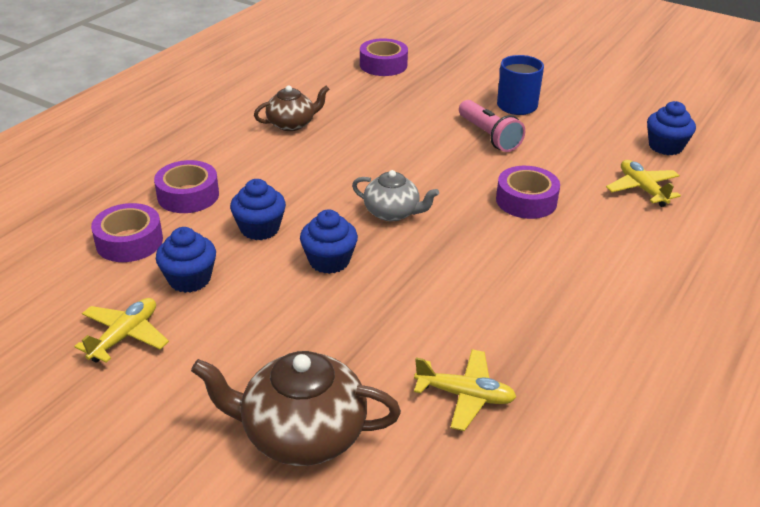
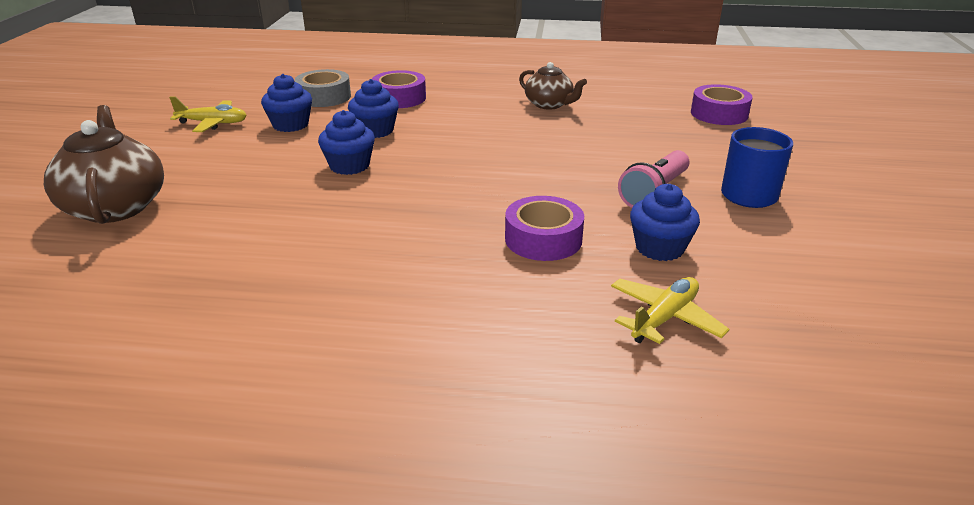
camera: 65 degrees right, 5 degrees down
(129, 241) = (324, 97): purple tape -> grey tape
(392, 212) = (449, 175): grey teapot -> none
(465, 395) = (179, 268): yellow plane -> none
(665, 146) = (811, 323): blue cupcake -> blue cupcake (659, 248)

